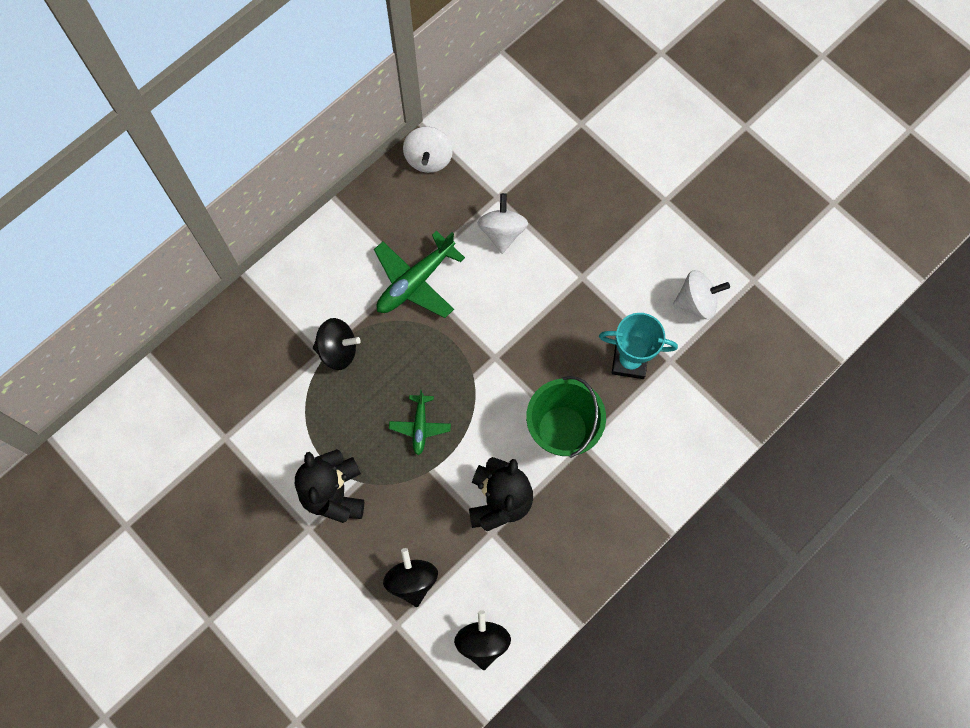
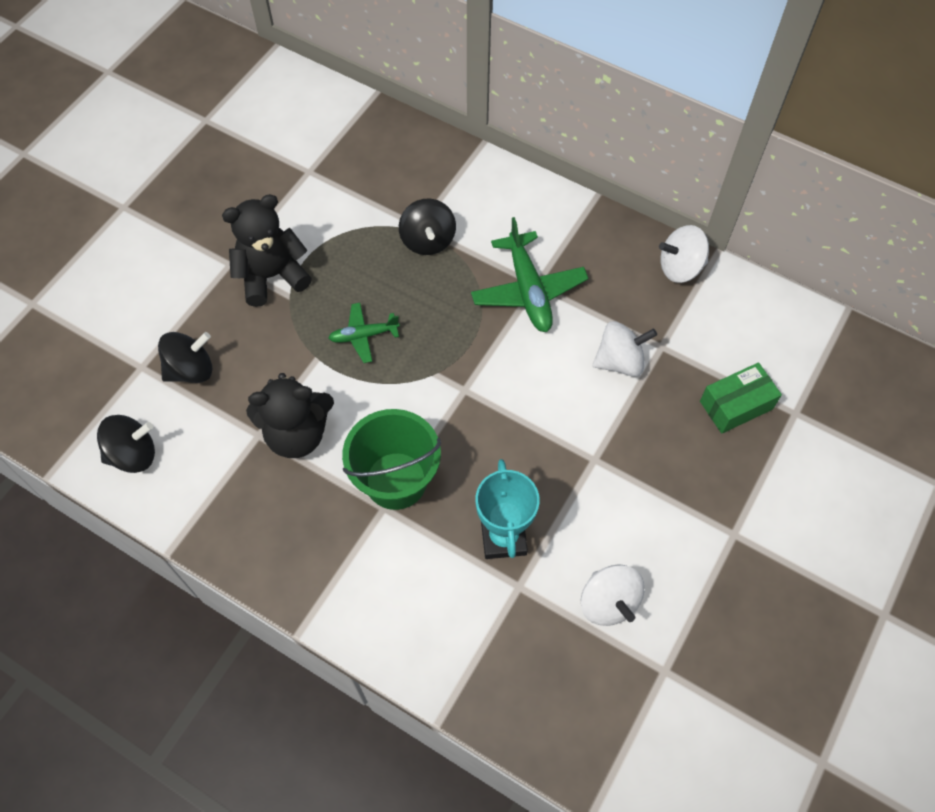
camera: 75 degrees right, 10 degrees down
(415, 282) = (528, 291): green plane -> green plane turned 135 degrees counterclockwise
(563, 162) = (736, 405): none -> green box

